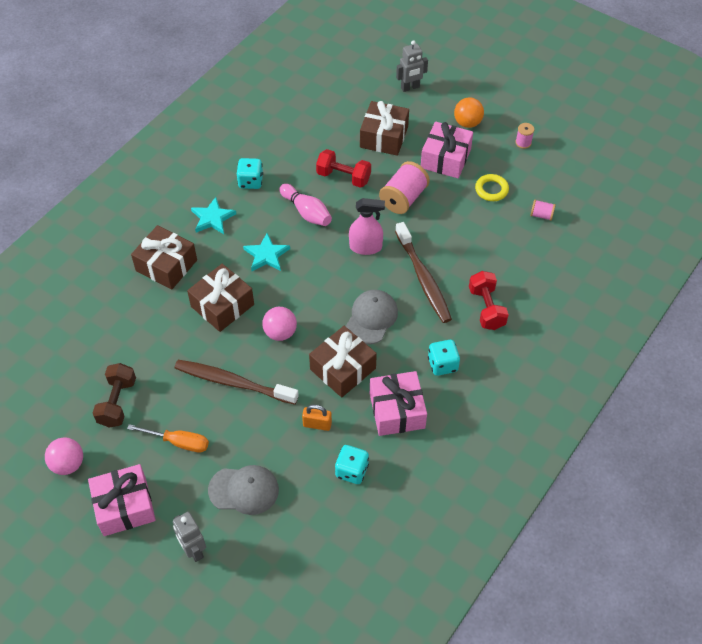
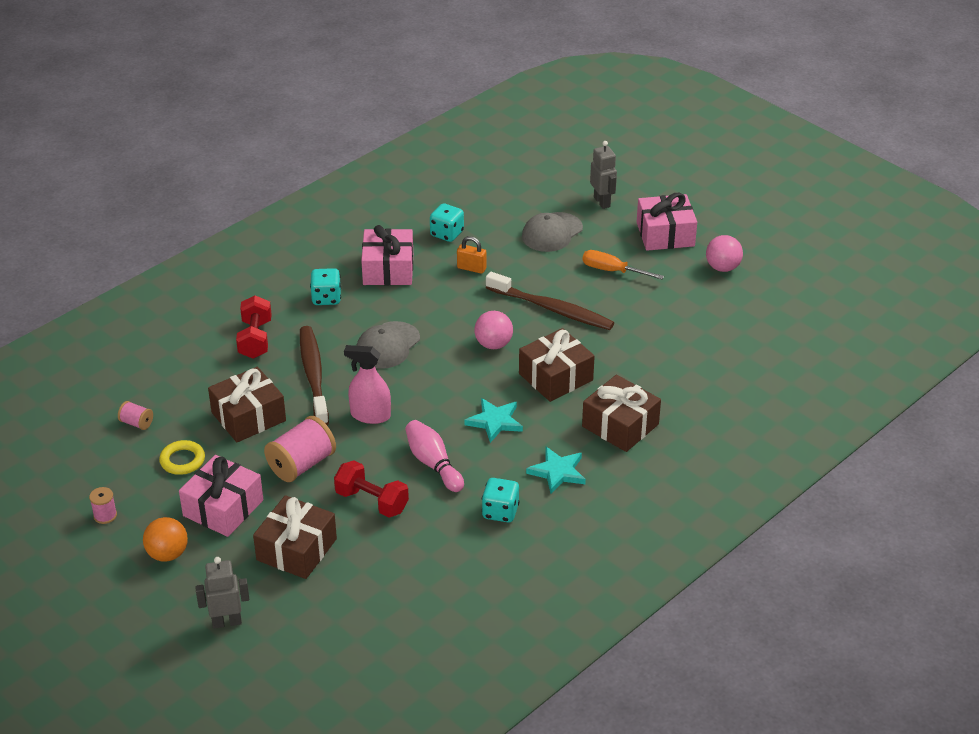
camera: 170 degrees left, 15 degrees down
(117, 402) = (675, 307): brown dumbbell -> none
(244, 490) = (552, 232): grey cap -> grey cap turned 60 degrees counterclockwise
(342, 369) = (433, 307): brown gift -> brown gift (248, 417)

